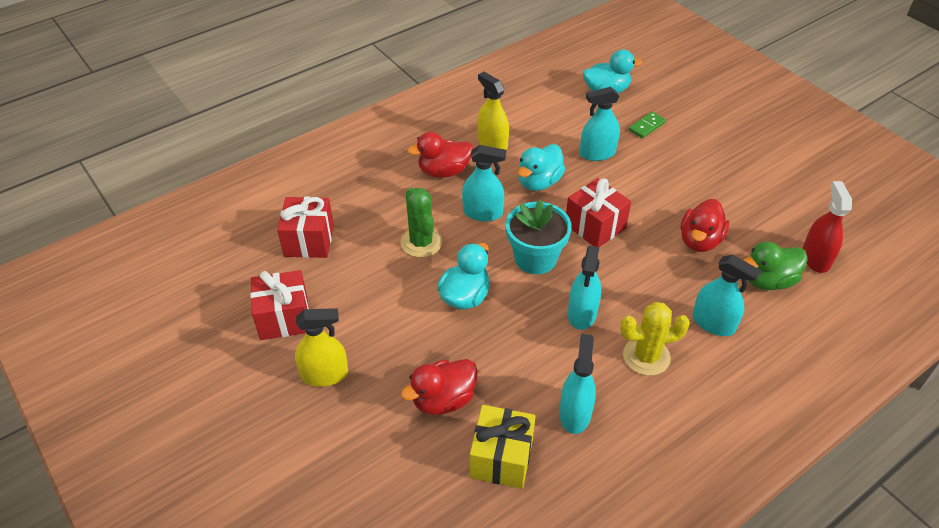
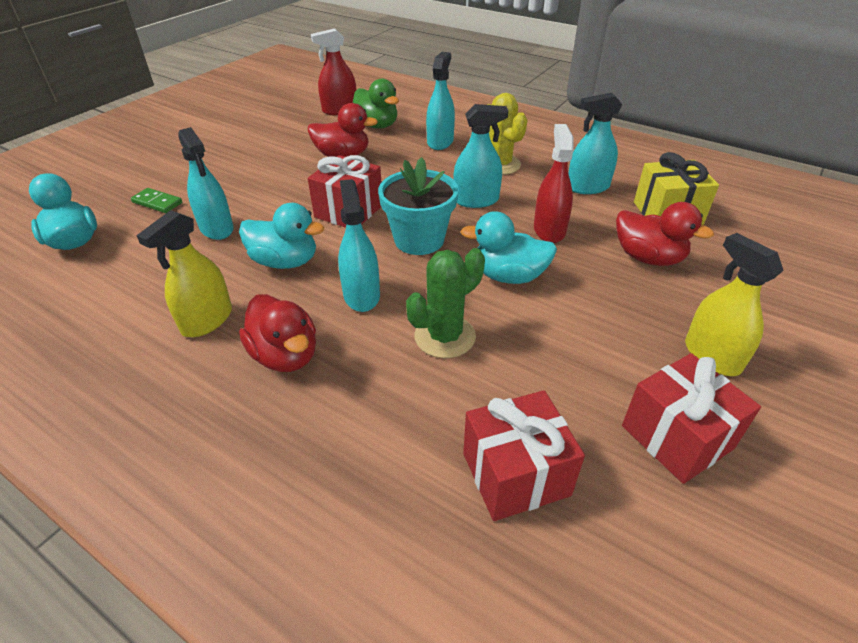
camera: 110 degrees left, 5 degrees down
(513, 348) = (549, 230): none -> red spray bottle

